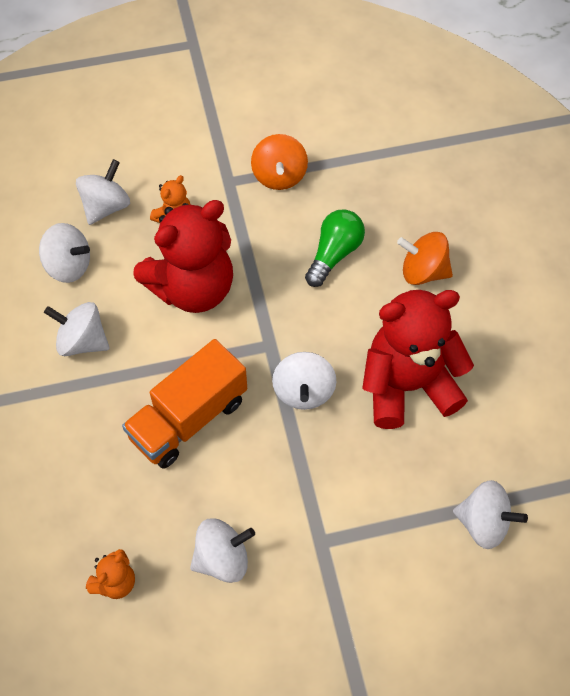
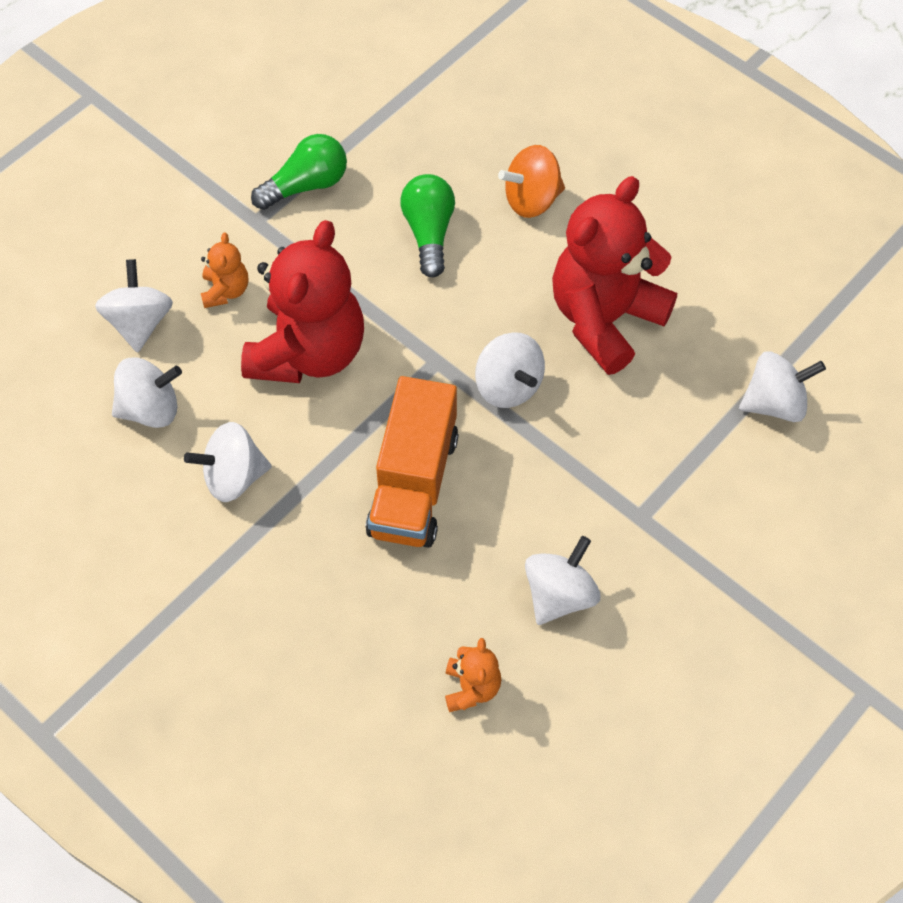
camera: 35 degrees left, 0 degrees up
(279, 176) = (306, 185): orange spinning top -> green light bulb

